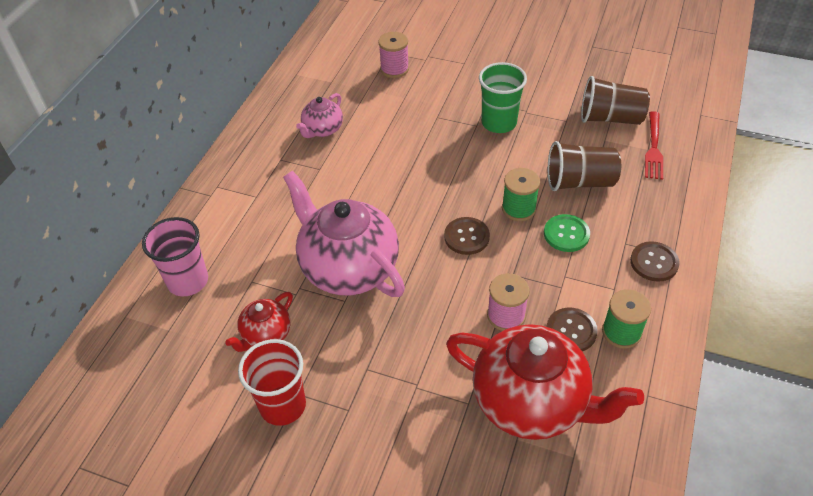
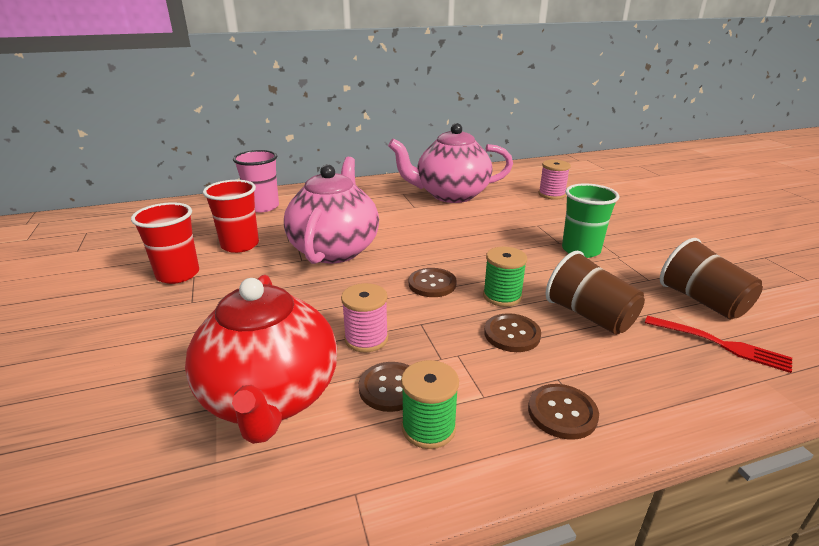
camera: 50 degrees right, 20 degrees down
(266, 335) = (240, 245): red teapot -> red cup
(322, 130) = (451, 195): pink teapot -> pink teapot, size x2.04
(566, 234) = (512, 334): green button -> brown button
(653, 148) = (720, 344): red fork -> red fork turned 120 degrees counterclockwise

